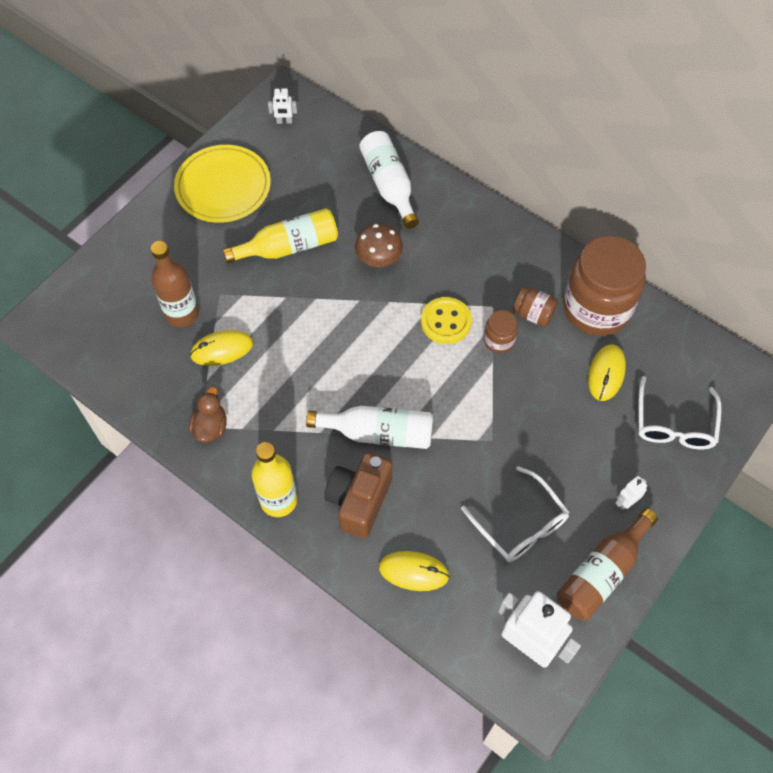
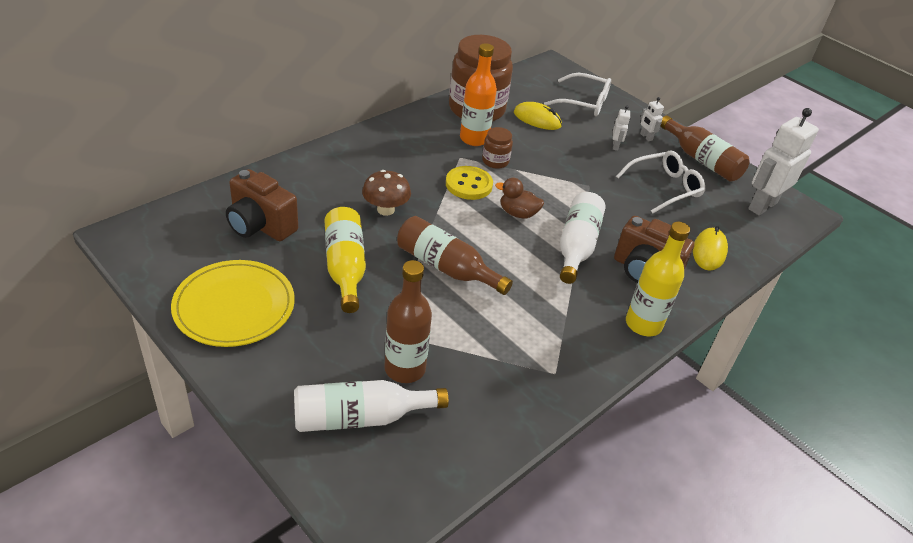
camera: 85 degrees left, 20 degrees down
(210, 427) = (557, 364): brown duck -> brown duck (518, 213)
(222, 349) = (462, 341): yellow mouse -> none
(284, 121) = (166, 241): white robot -> white robot (615, 146)
(311, 323) = (446, 267): none -> brown bottle
(323, 174) = (260, 226): none -> brown camera
(389, 185) = (299, 186): white bottle -> white bottle (360, 417)
(533, 314) = (474, 139): brown jar -> orange bottle

